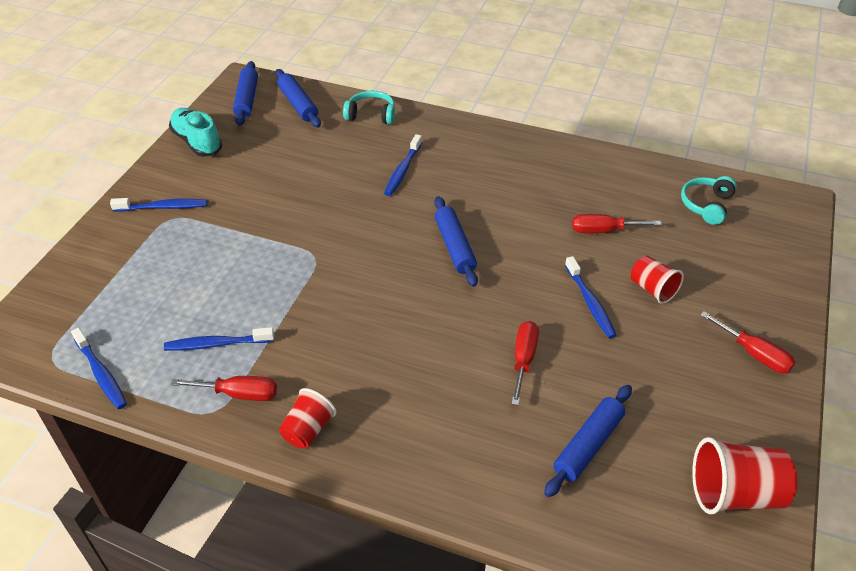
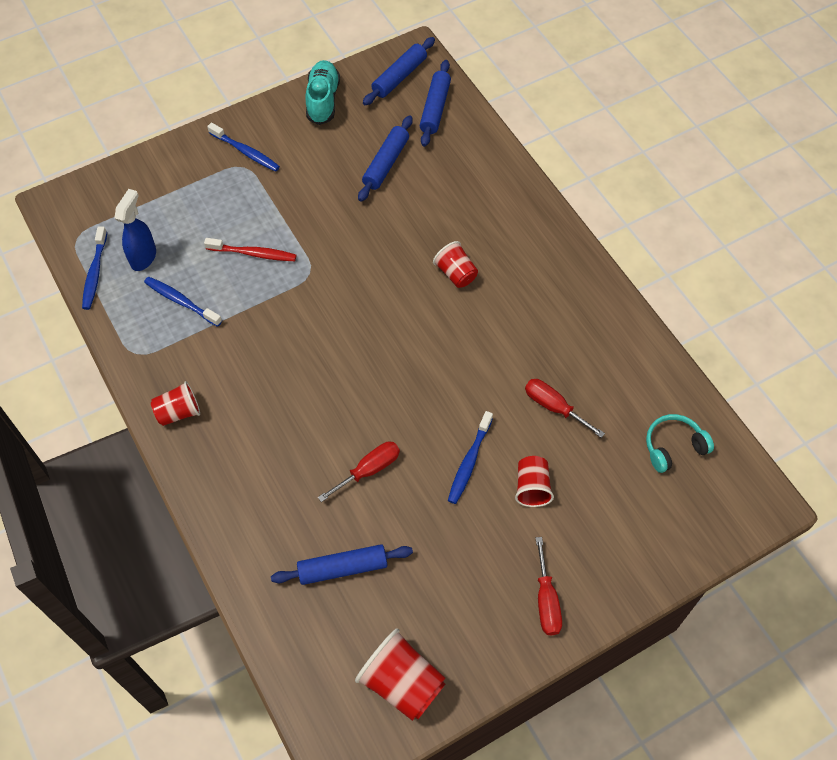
camera: 40 degrees right, 15 degrees up
(142, 333) = (143, 257): none -> blue spray bottle
(239, 394) = (161, 352): red screwdriver -> none
(248, 271) = (253, 253): none -> red toothbrush
(371, 115) = (484, 158): turquoise headphones -> none
(403, 170) = (453, 234): blue toothbrush -> none
(434, 192) = (456, 274): none -> red cup
(454, 247) = (419, 337): blue rolling pin -> blue rolling pin (386, 163)

